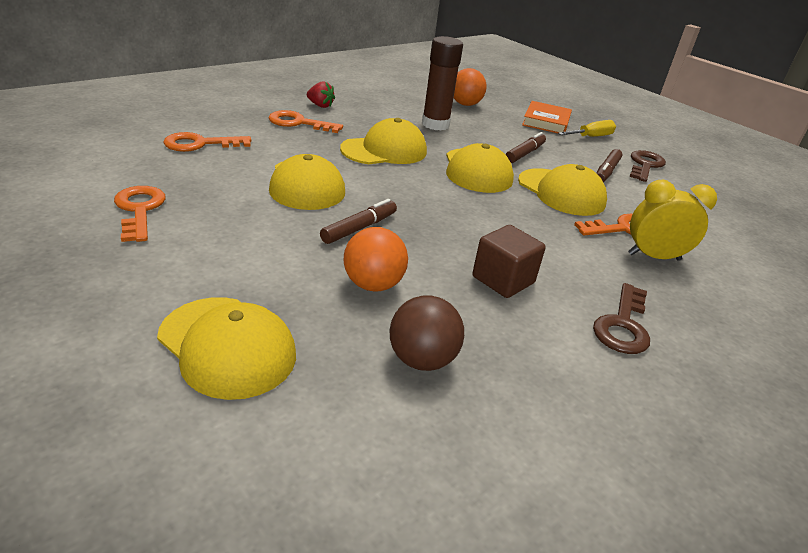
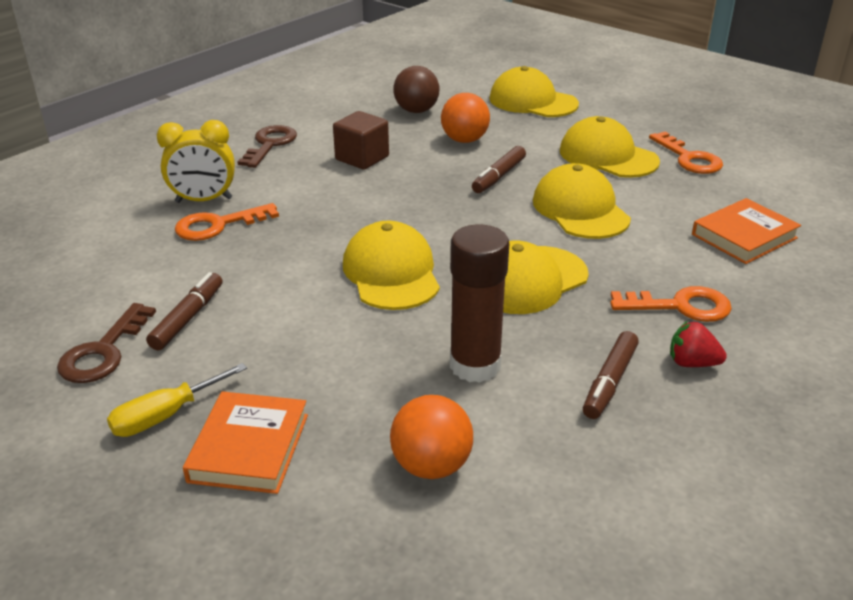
camera: 175 degrees right, 0 degrees up
(200, 144) = (744, 236): orange key -> orange book
(524, 153) = (316, 327): brown marker -> brown marker (609, 382)
(561, 192) = (278, 261): yellow cap -> yellow cap (608, 156)

